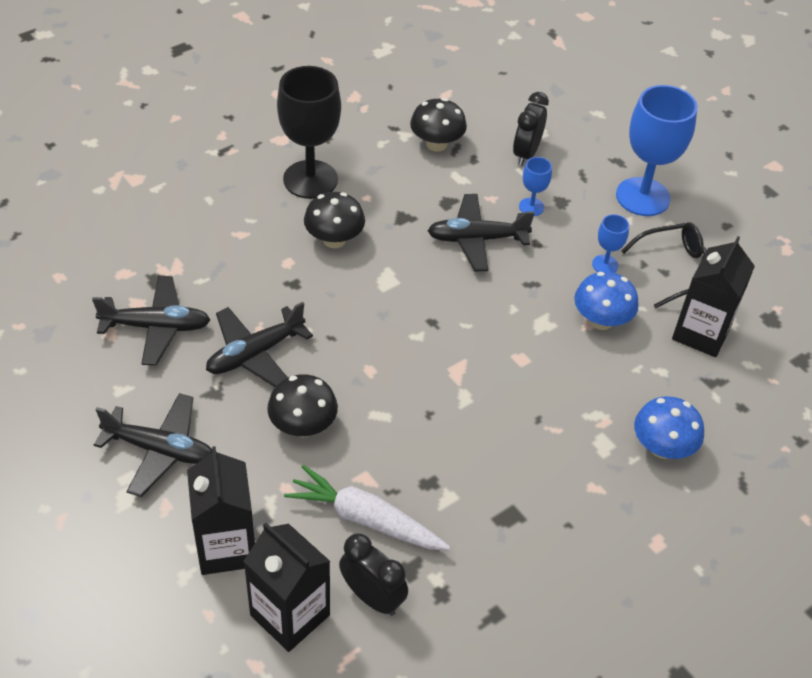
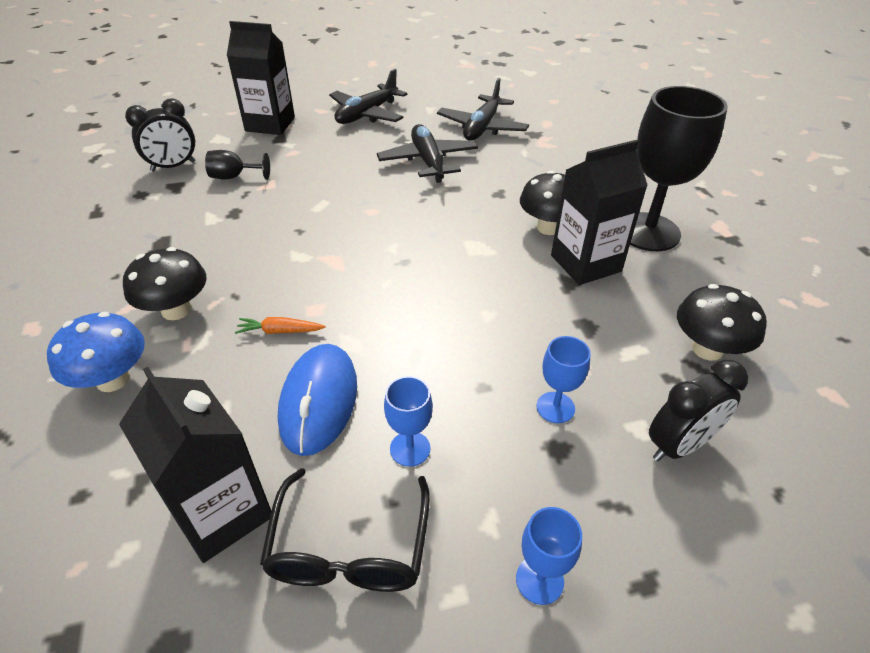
camera: 115 degrees right, 5 degrees down
(290, 615) = (198, 136): black carton -> black carton (585, 263)
(303, 426) = (340, 168): black mushroom -> black mushroom (176, 310)
(365, 519) = (234, 177): white carrot -> black goblet
(477, 239) = (511, 331): black plane -> none
(526, 153) = (679, 445): black clock -> black clock turned 105 degrees clockwise
(556, 370) = (280, 331): none -> orange carrot
(601, 320) = (319, 401): blue mushroom -> blue mouse
(642, 197) = (539, 580): blue goblet -> blue goblet, size x0.46

